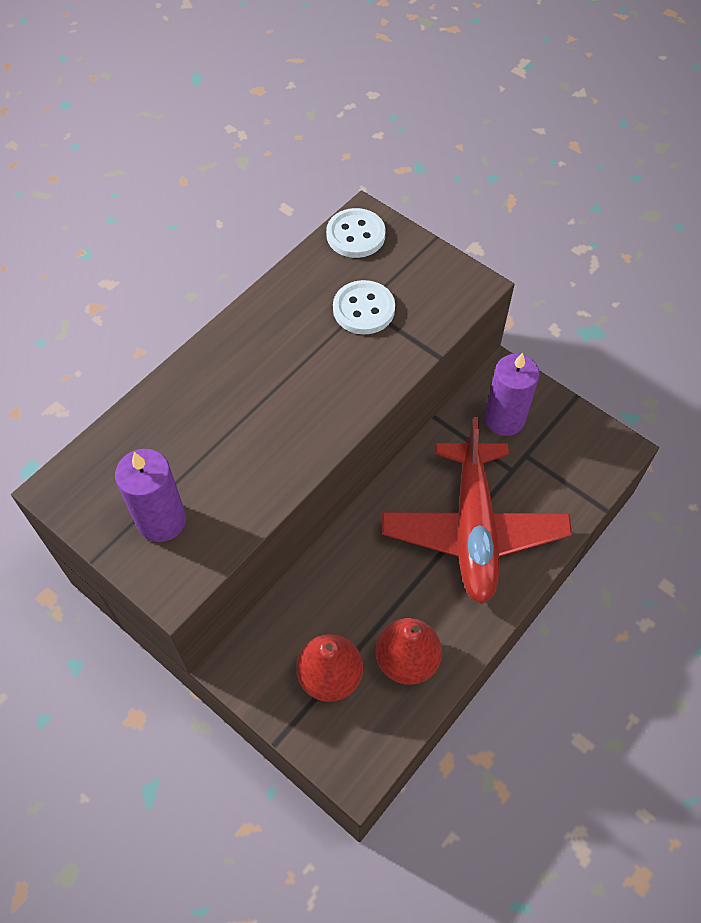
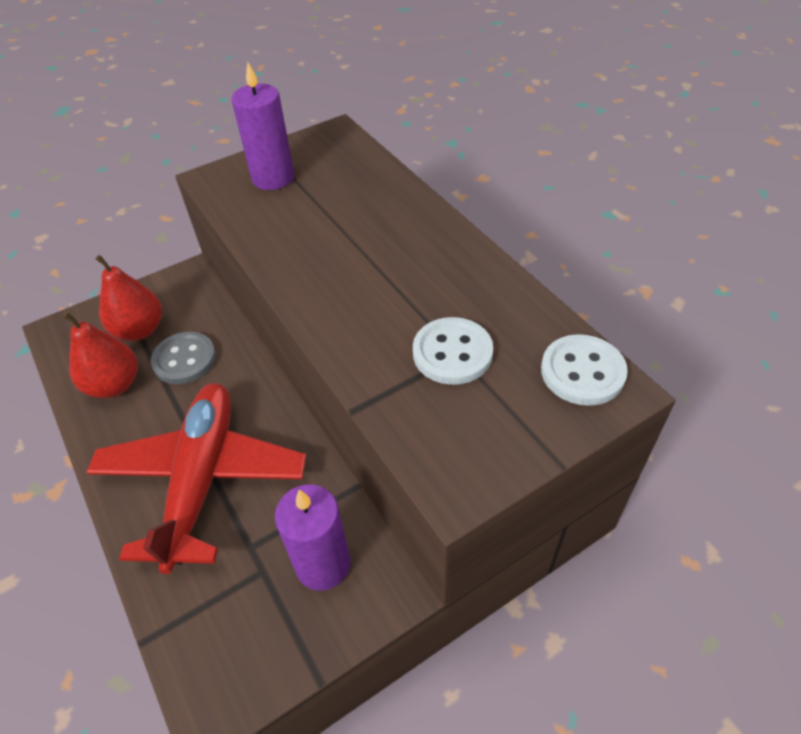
camera: 110 degrees right, 10 degrees down
(355, 608) = (184, 359): none -> grey button
(473, 529) = (202, 479): red plane -> red plane turned 75 degrees clockwise

